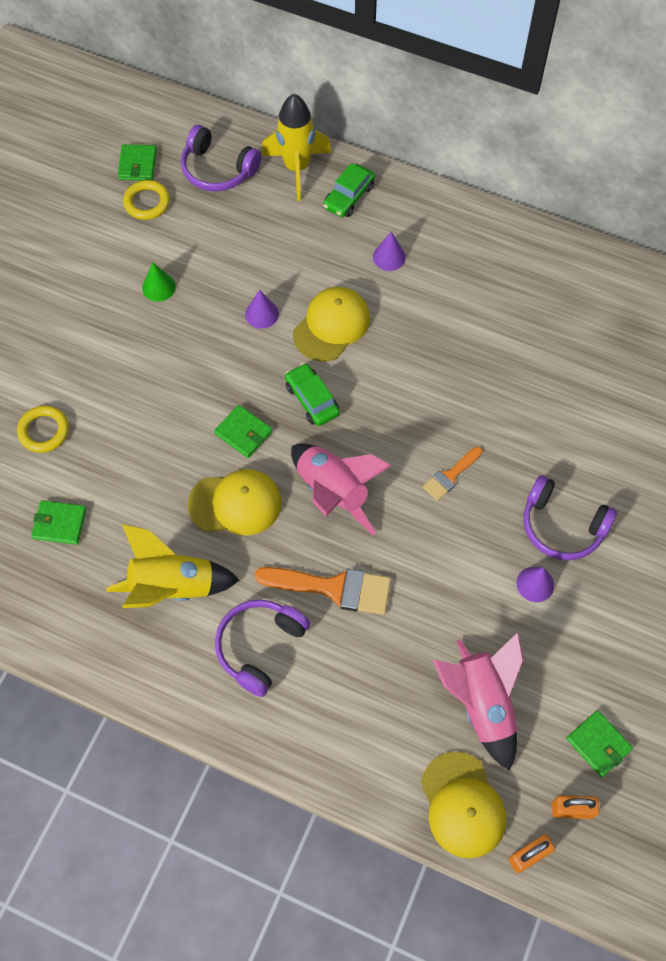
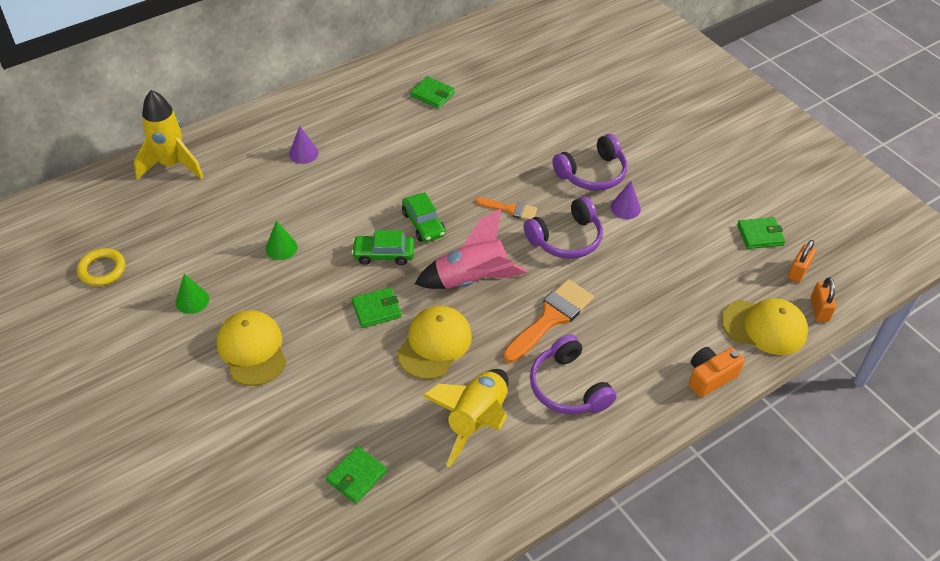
camera: 60 degrees left, 15 degrees down
(44, 431) = (256, 447): yellow ring -> none
(137, 165) = (58, 258): green wallet -> green wallet (432, 94)
(218, 169) = (121, 210): purple headphones -> purple headphones (566, 238)
(262, 314) = (281, 248): purple cone -> green cone
(331, 325) = (331, 213): yellow cap -> yellow cap (252, 349)
(348, 197) = (229, 149): green car -> green car (423, 224)
(357, 777) = (710, 377): none -> orange camera
(450, 476) = (510, 209): orange brush -> orange brush turned 60 degrees counterclockwise
(482, 704) = (695, 279): pink rocket -> none

